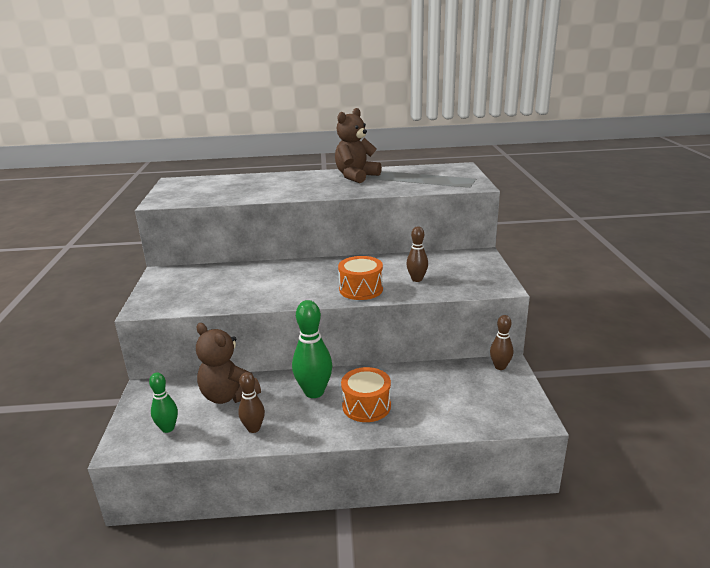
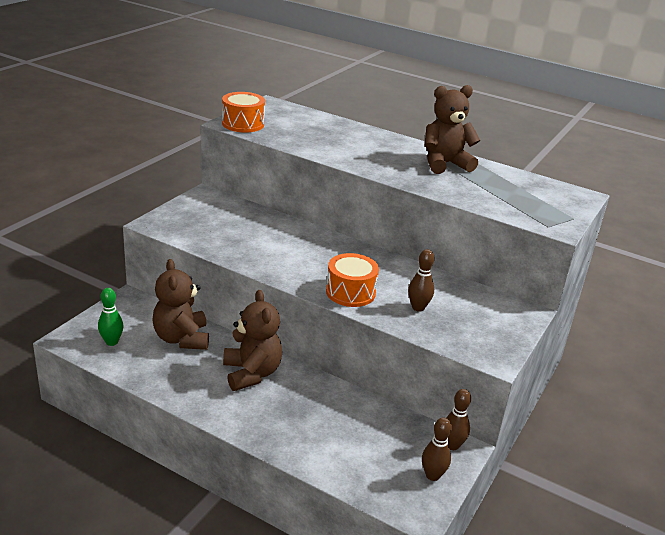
camera: 30 degrees right, 5 degrees up
(253, 428) = (171, 378): brown bowling pin -> brown bowling pin (432, 475)
(314, 392) = (251, 373): green bowling pin -> brown teddy bear
(366, 406) = (280, 411): orange drum -> orange drum (243, 124)

